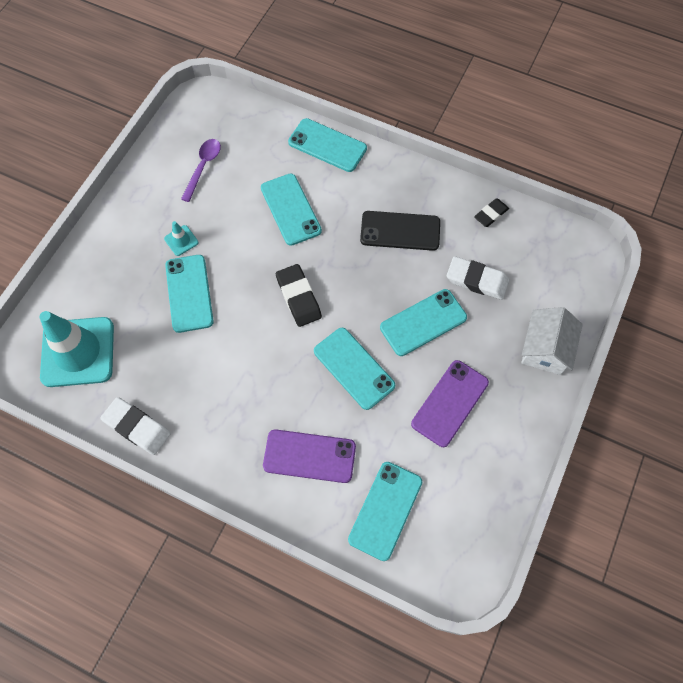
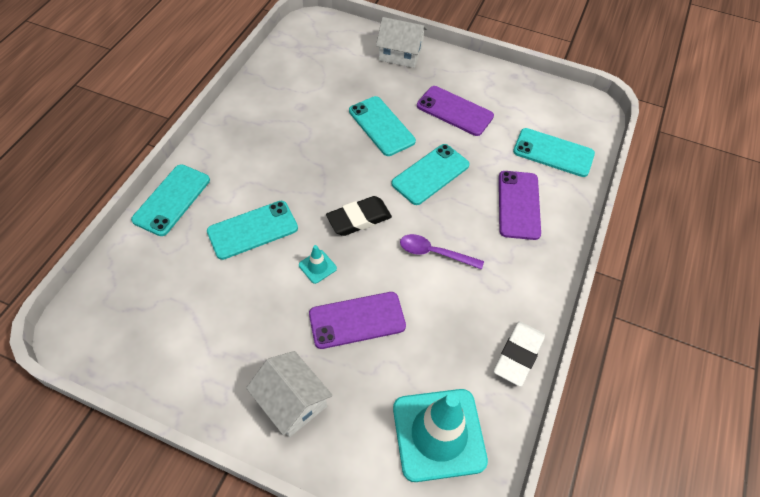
camera: 95 degrees left, 10 degrees down
(124, 245) = (292, 401): none -> white house
(181, 240) = (287, 335): turquoise traffic cone -> turquoise traffic cone (317, 267)
(189, 293) = (357, 320): turquoise phone -> purple phone
(203, 167) = (184, 321): purple spoon -> purple spoon (434, 253)
(400, 231) = (285, 141): black phone -> none
(477, 280) = (338, 90): white eraser -> none
(491, 214) = (270, 78): black eraser -> none

